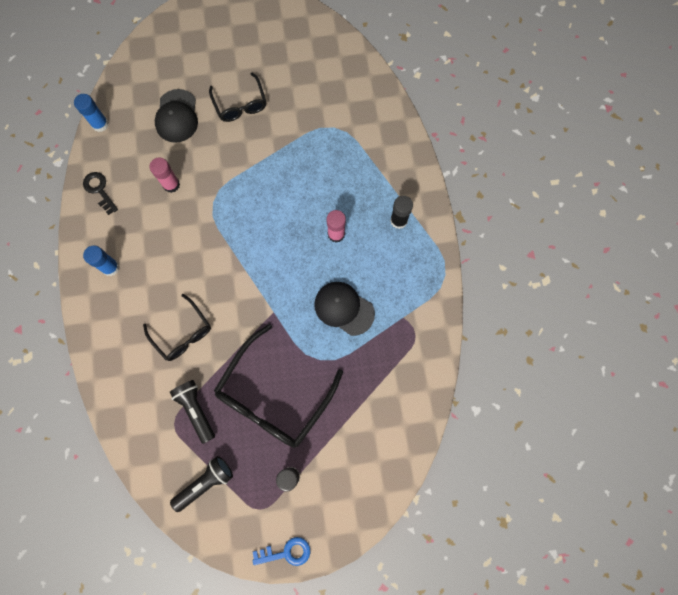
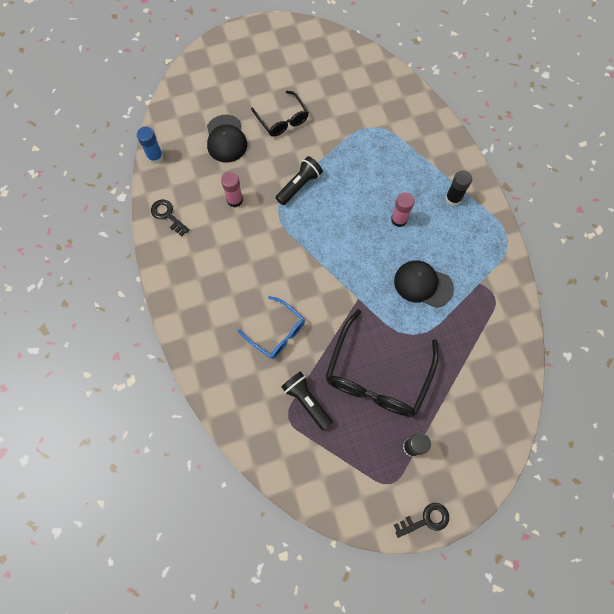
camera: 10 degrees left, 5 degrees down
(110, 267) = (194, 284): blue glue stick -> none
(182, 333) = (276, 332): black glasses -> blue glasses
(205, 483) = (332, 468): black flashlight -> black flashlight (299, 185)
(286, 552) = (426, 520): blue key -> black key

